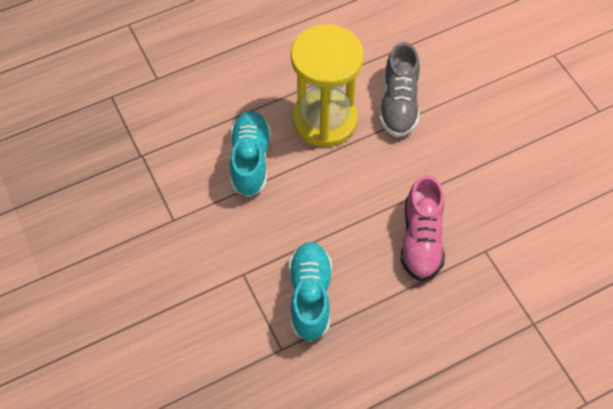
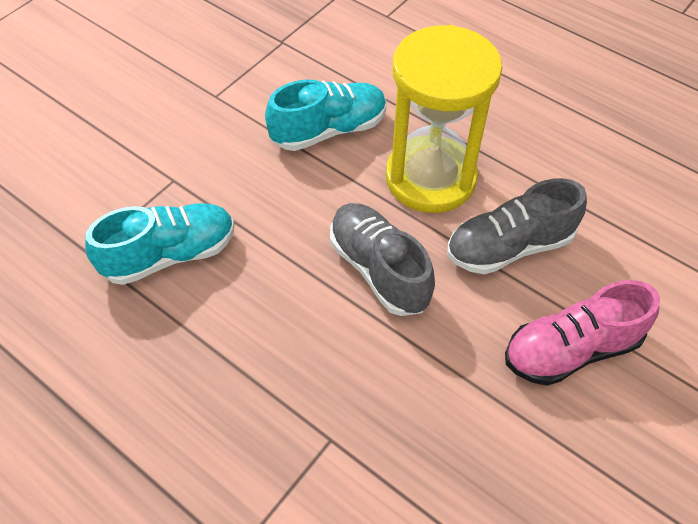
camera: 65 degrees right, 5 degrees down
(381, 179) = (379, 269): none -> grey shoe
(421, 239) = (309, 348): pink shoe -> pink shoe (571, 349)

